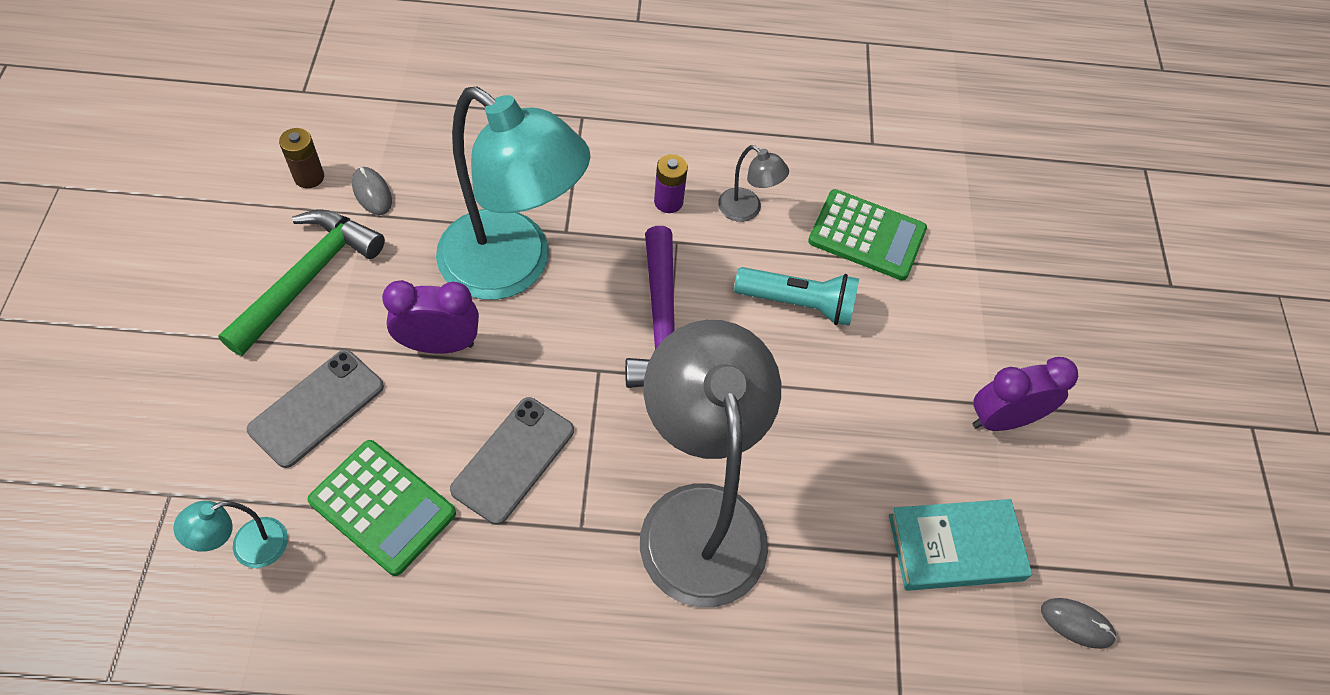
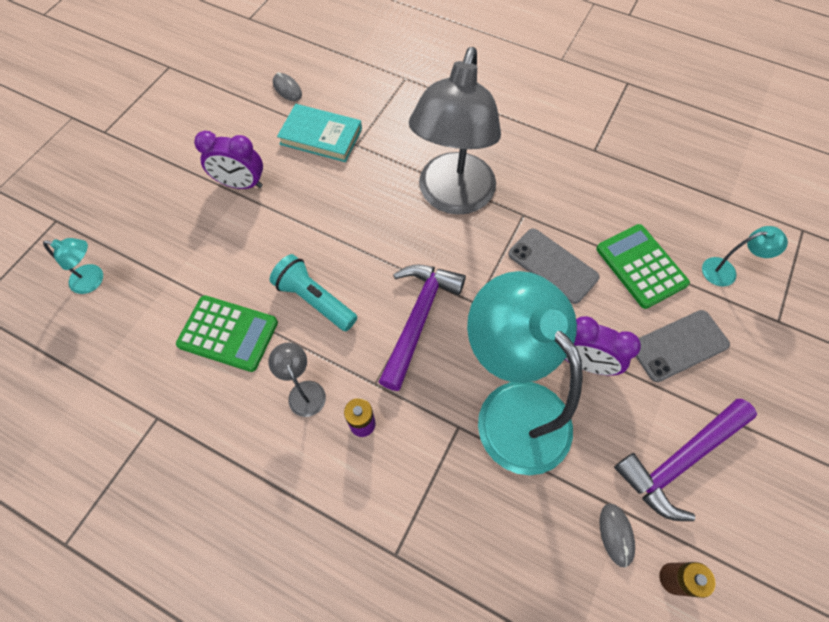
camera: 150 degrees left, 5 degrees up
(308, 277) = (680, 461): green hammer -> purple hammer
(513, 460) = (552, 265): grey phone -> grey phone turned 75 degrees clockwise
(867, 236) = (228, 333): green calculator -> green calculator turned 150 degrees clockwise
(1057, 237) = (93, 280): none -> turquoise lamp

